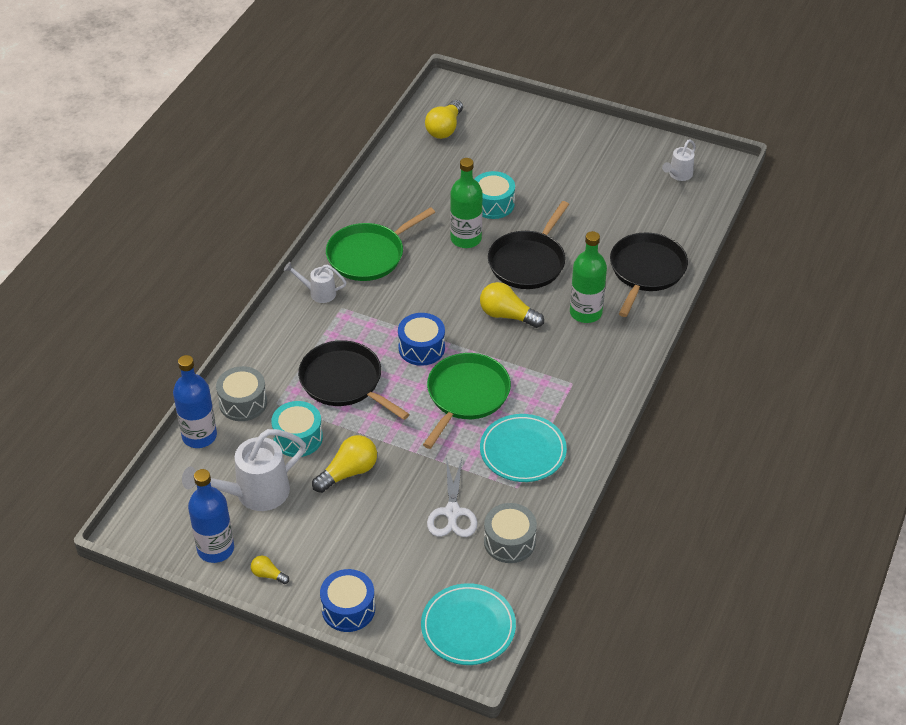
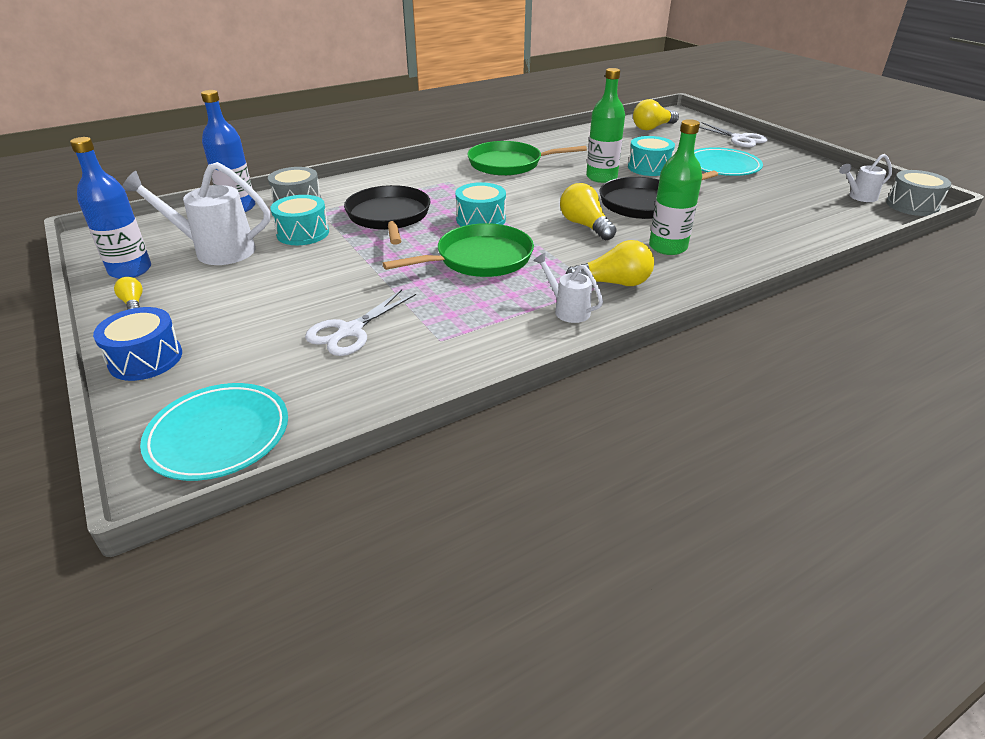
camera: 35 degrees right, 10 degrees down
(318, 293) = (442, 170): white watering can -> white watering can (567, 310)
(348, 472) = (306, 267): yellow light bulb -> yellow light bulb (613, 283)
(421, 348) = (481, 219): blue drum -> turquoise drum
(509, 541) = (371, 380): grey drum -> grey drum (912, 205)
(523, 451) = (483, 315): turquoise plate -> turquoise plate (722, 166)
(535, 116) = (739, 139): none -> white scissors
(646, 271) = (765, 241): black pan -> none

